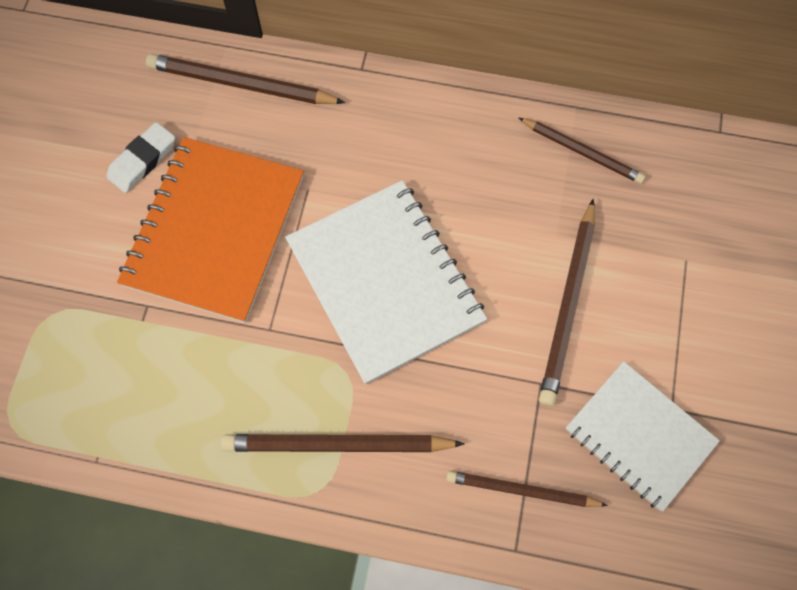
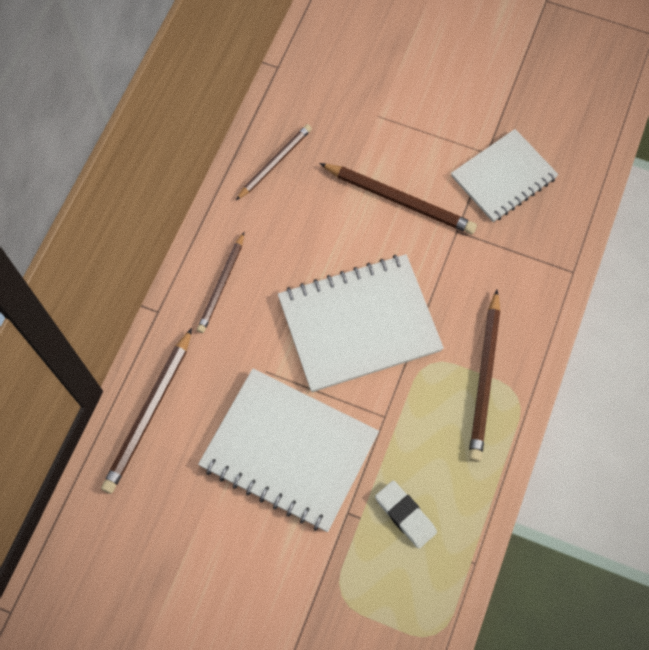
camera: 80 degrees left, 0 degrees up
(142, 160) = (207, 506): white eraser -> white eraser (405, 515)
(215, 231) = (289, 450): orange notebook -> white notebook
(522, 490) = (532, 259): brown pencil -> brown pencil (221, 284)

